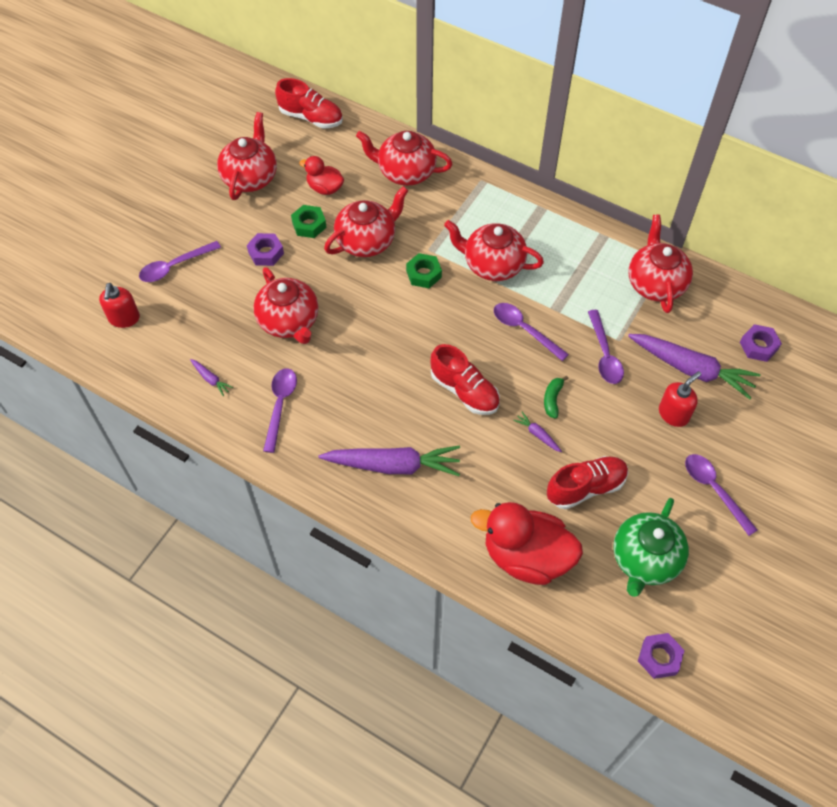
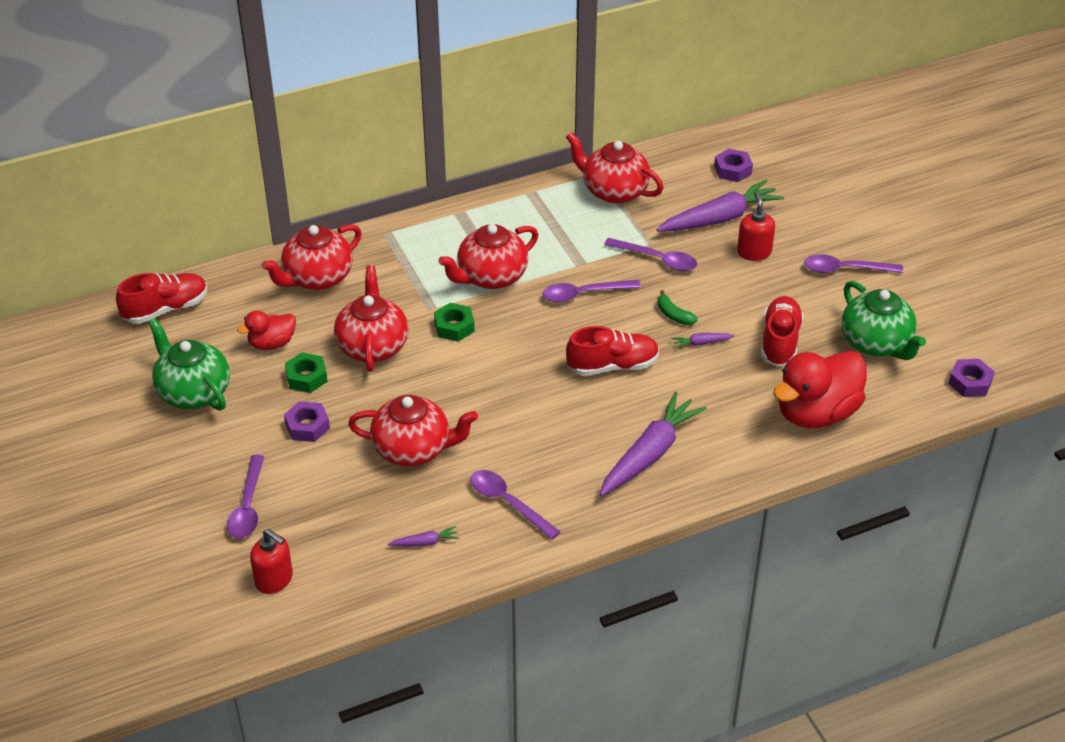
camera: 55 degrees left, 15 degrees down
(250, 177) = (193, 392): red teapot -> green teapot

